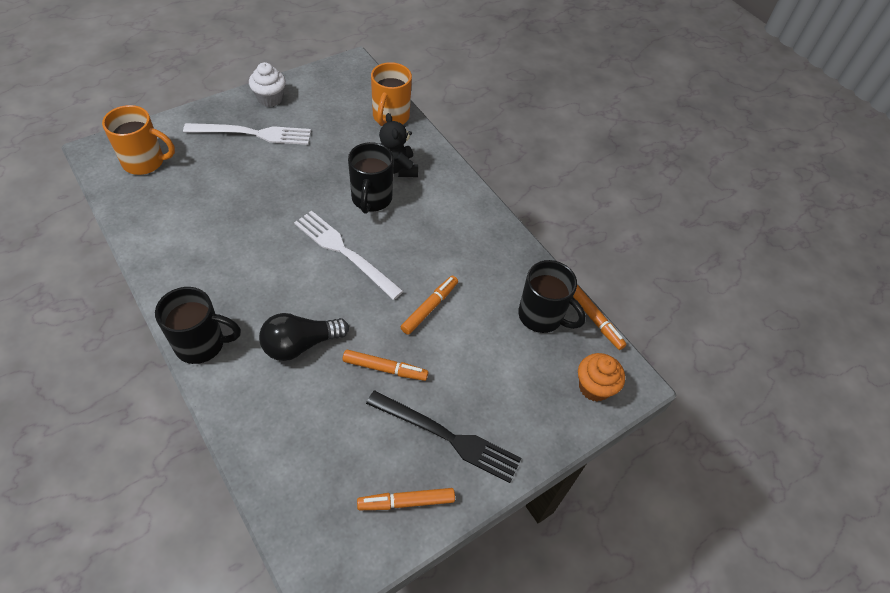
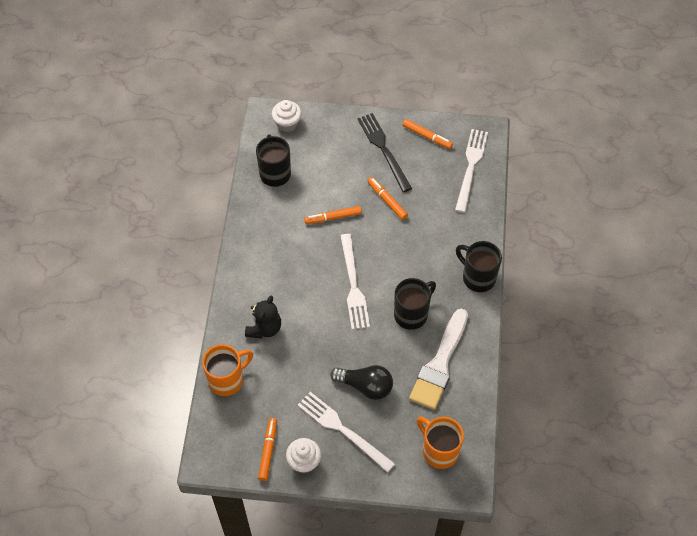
camera: 135 degrees left, 5 degrees up
(191, 230) = (439, 364): none -> white brush
(300, 344) = (423, 242): black light bulb -> black light bulb (365, 386)
(307, 496) = (471, 167): none -> white fork
(371, 199) = (304, 314): black mug -> black mug (411, 314)
(594, 387) = (287, 124): orange cupcake -> white cupcake
(595, 320) = (248, 152): orange marker -> orange marker (268, 451)

